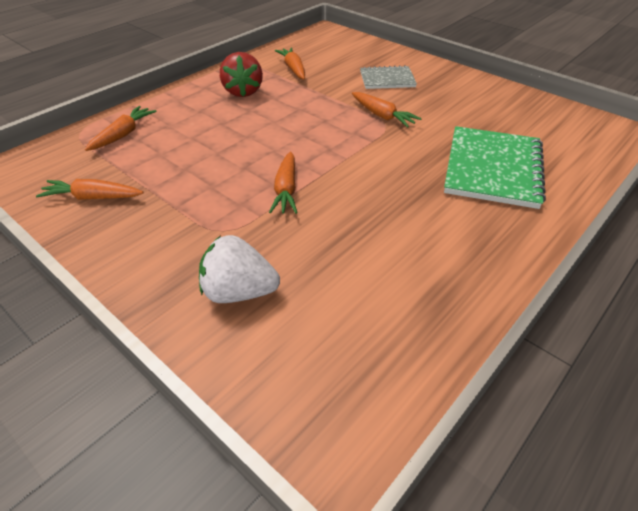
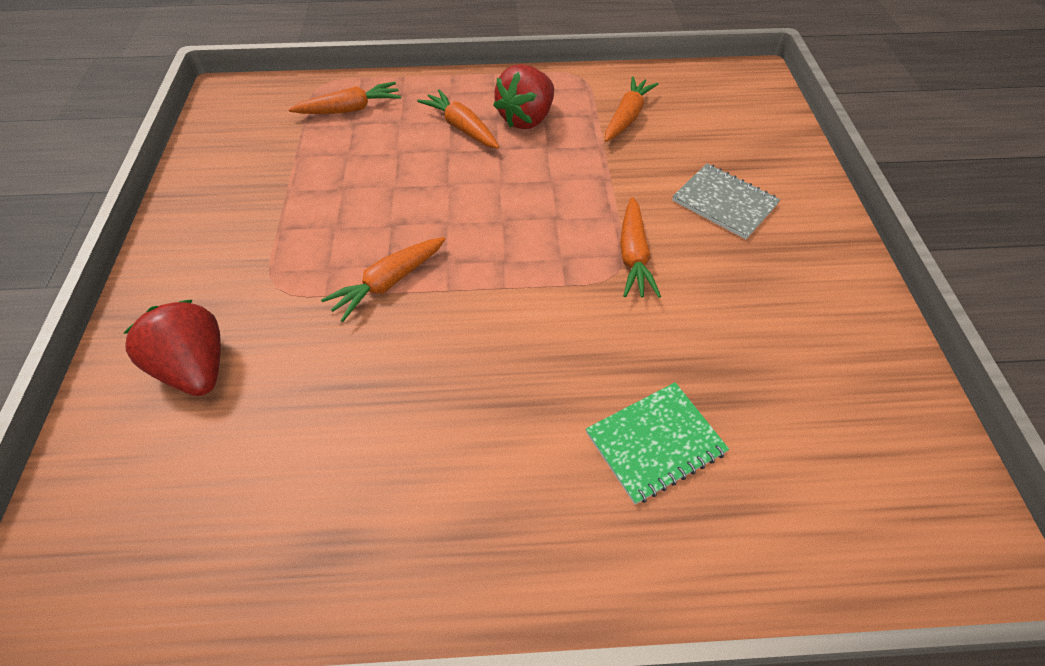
camera: 45 degrees right, 10 degrees up
(93, 197) = (239, 169): orange carrot -> orange carrot (461, 127)
(239, 292) = (196, 368): white strawberry -> red strawberry
(493, 169) = (655, 443): green notebook -> green notebook, size x0.58

